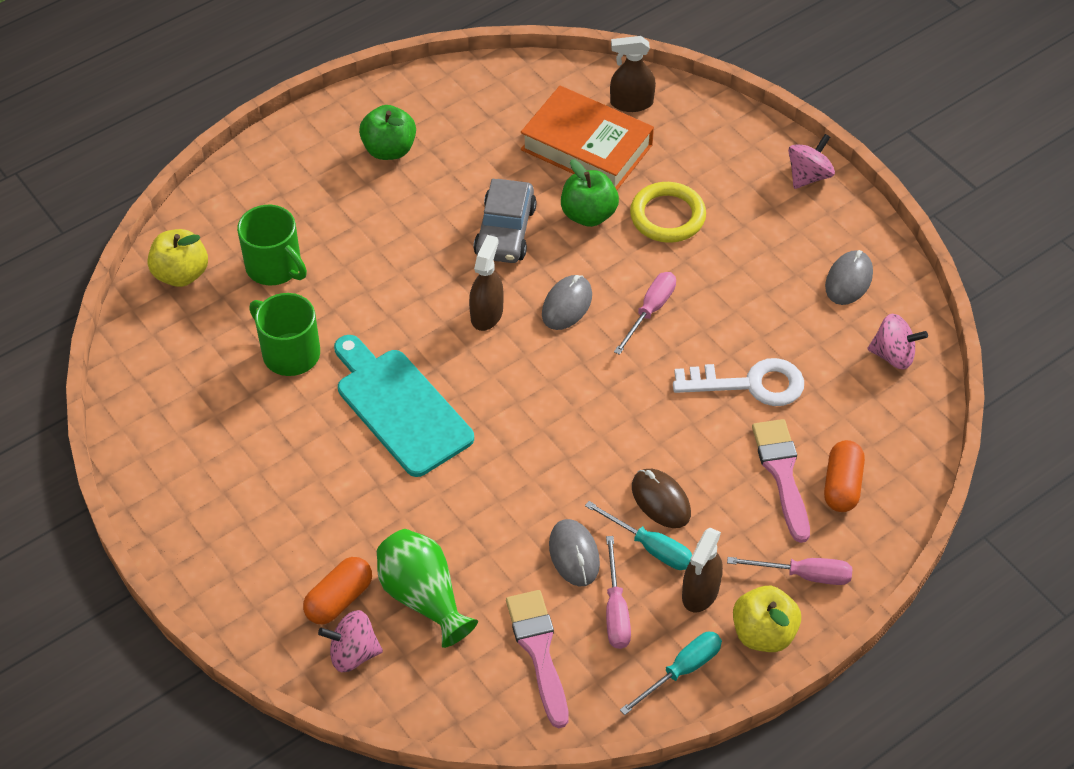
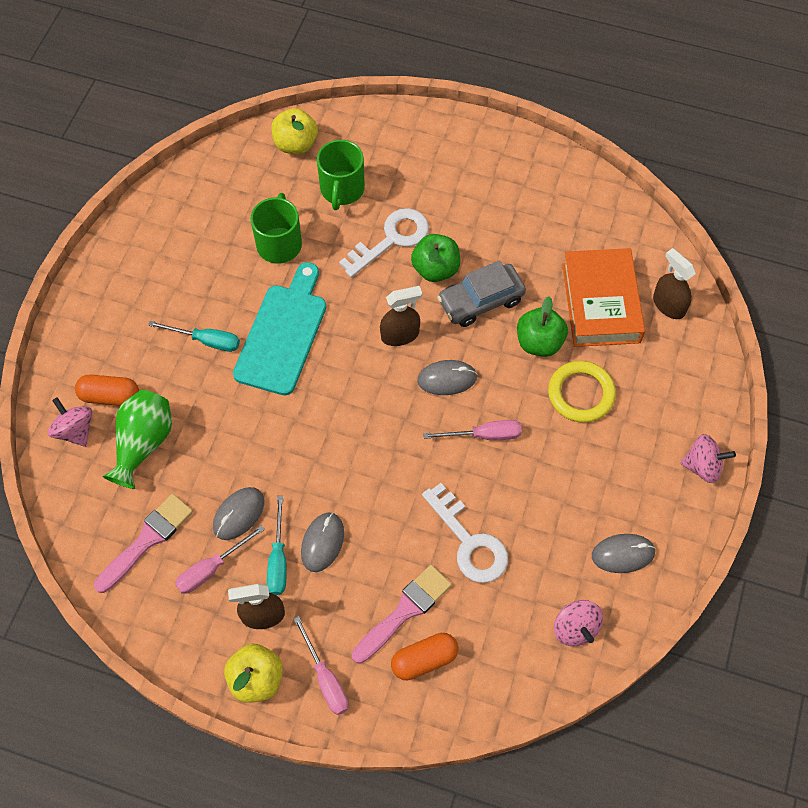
camera: 55 degrees right, 10 degrees up
(372, 260) = (391, 239): none -> white key
(389, 149) = (494, 187): green apple -> green apple (435, 269)
(660, 500) = (322, 543): brown mouse -> grey mouse
(681, 671) = (190, 641): turquoise screwdriver -> turquoise screwdriver (206, 341)

